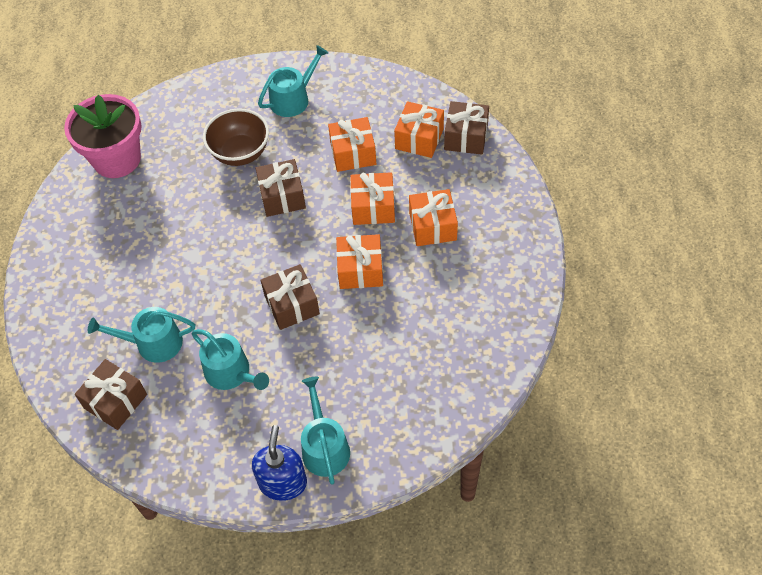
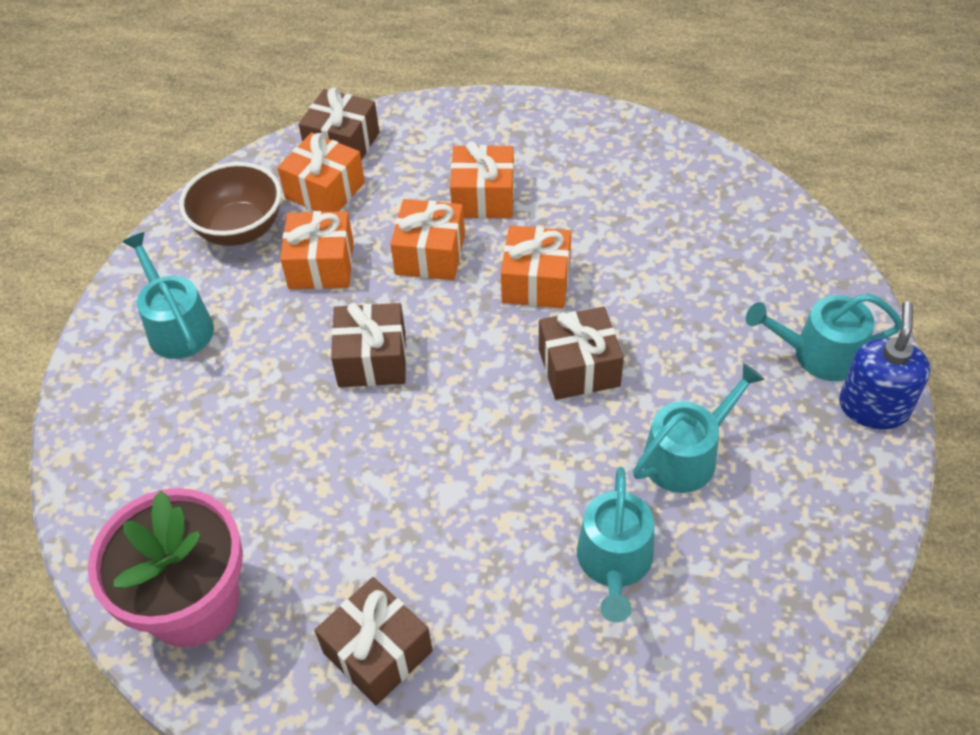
camera: 80 degrees left, 5 degrees down
(115, 401) = (720, 626): brown gift -> brown gift (377, 652)
(240, 153) = (260, 407): brown bowl -> brown bowl (240, 230)
(283, 482) = (873, 407): blue soap dispenser -> blue soap dispenser turned 90 degrees clockwise

